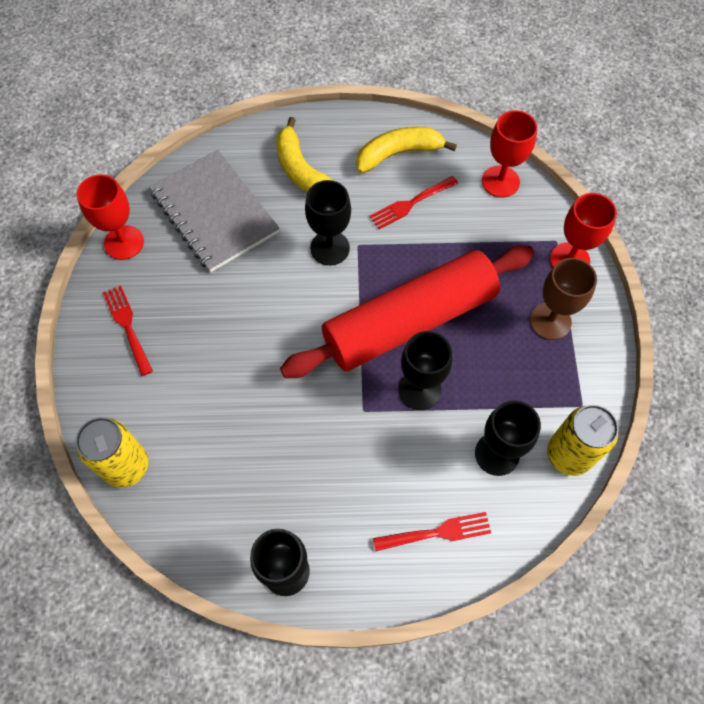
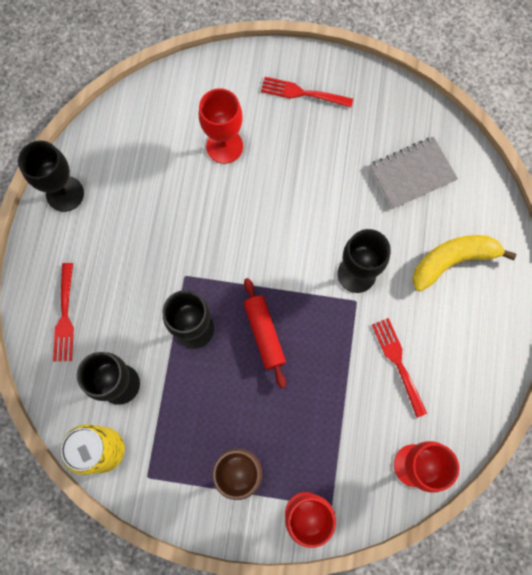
camera: 100 degrees right, 10 degrees up
(124, 242) = (389, 94): red goblet -> red goblet (224, 146)
(126, 466) = (177, 86): yellow can -> none
(128, 326) = (302, 93): red fork -> red fork turned 150 degrees counterclockwise
(214, 213) = (412, 174): grey notebook -> grey notebook, size x0.65
(398, 153) = (463, 363): yellow banana -> none
(409, 321) = (264, 334): red rolling pin -> red rolling pin, size x0.43

